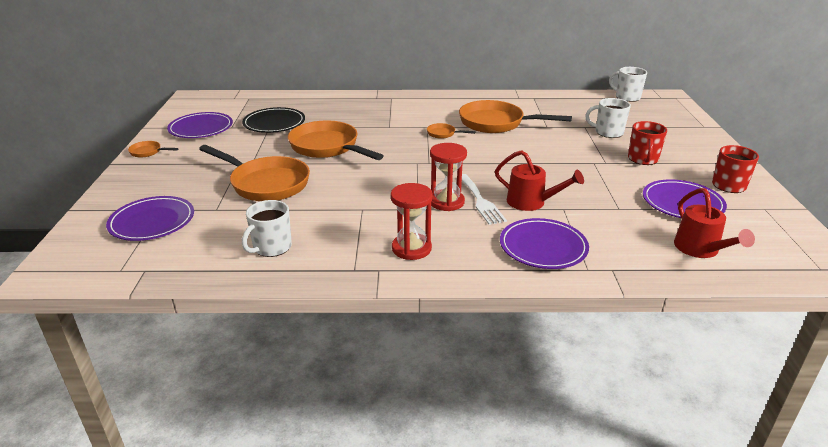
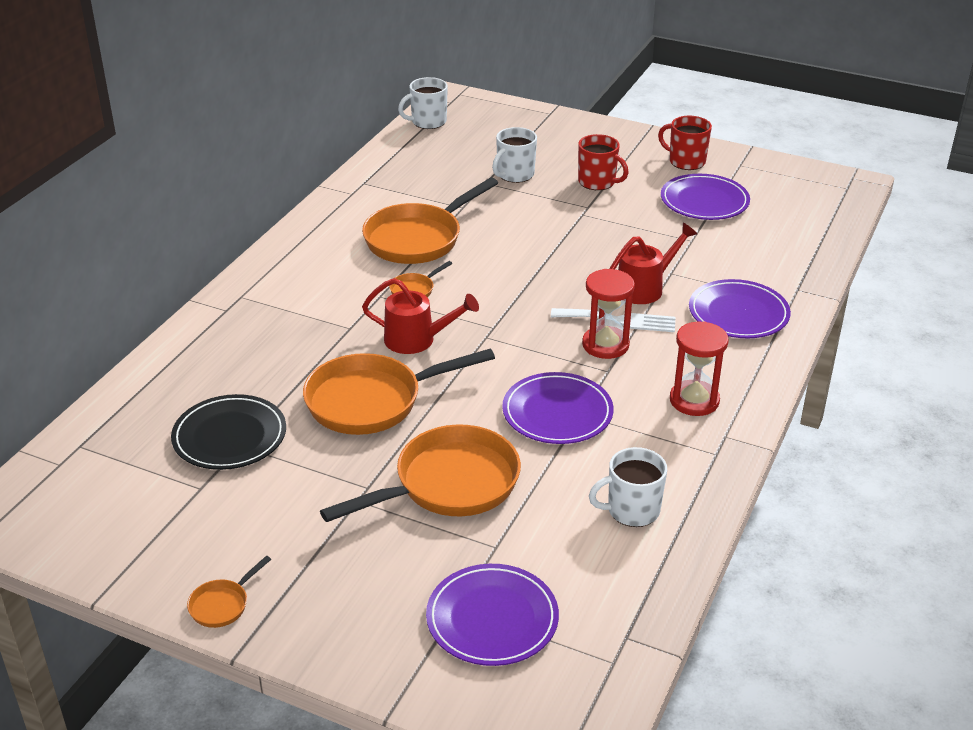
camera: 65 degrees left, 5 degrees up
(201, 128) = (172, 526): purple plate -> purple plate (557, 413)
(271, 247) = (631, 510): white mug -> white mug turned 105 degrees clockwise
(701, 250) = (790, 229): red watering can -> red watering can (417, 340)

